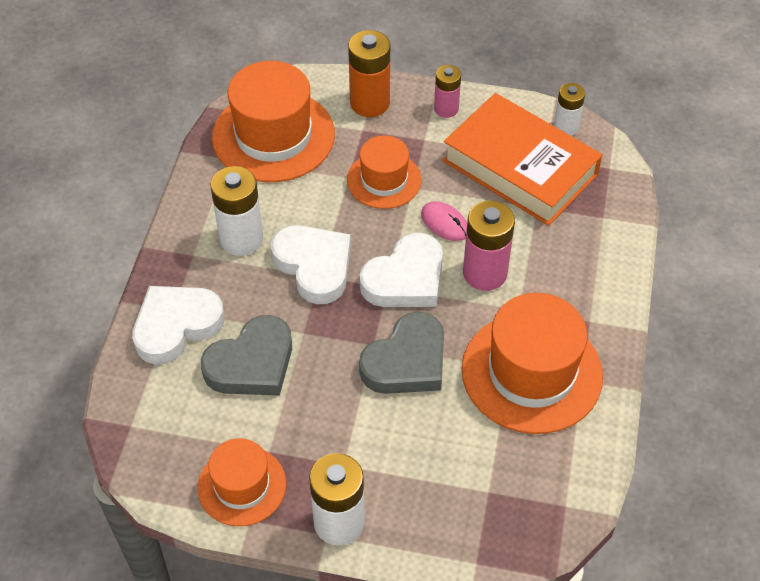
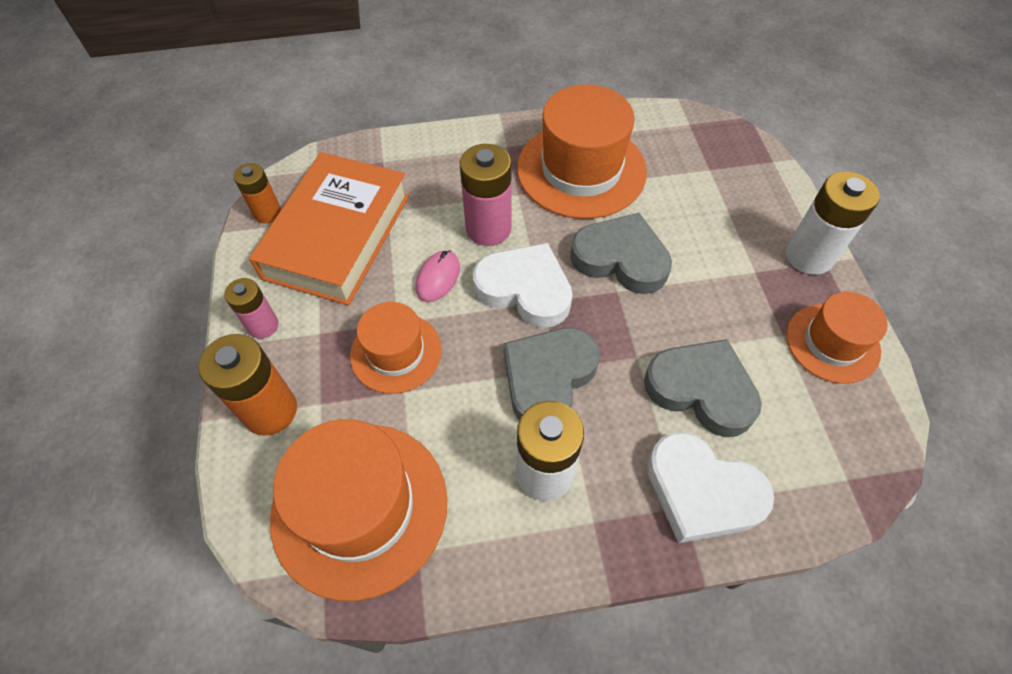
camera: 110 degrees left, 5 degrees up
(314, 266) = (548, 378): white heart -> grey heart
(566, 127) = (267, 213): white battery -> orange battery

